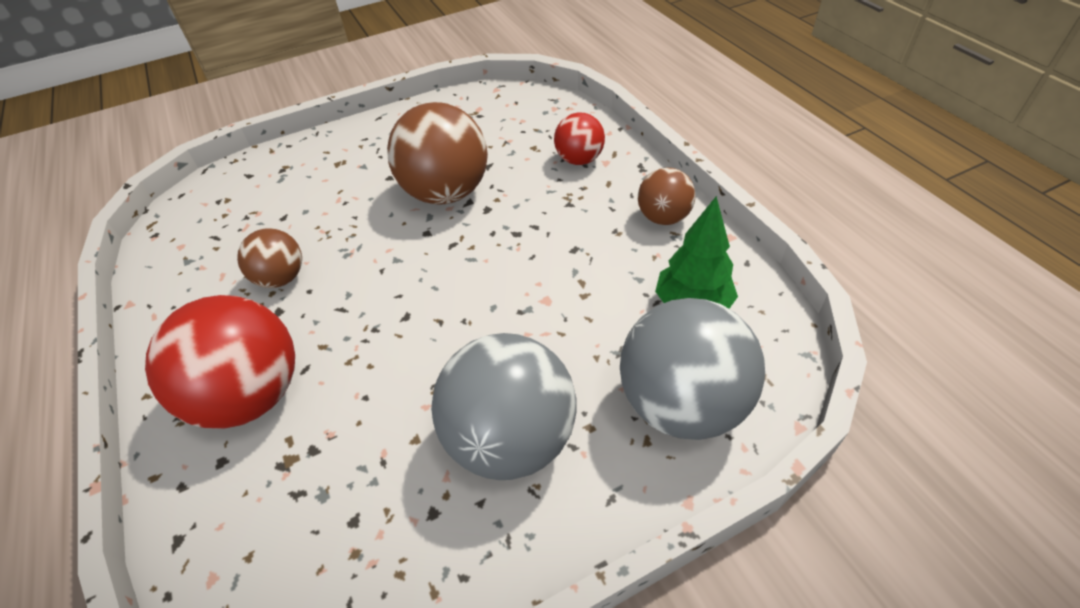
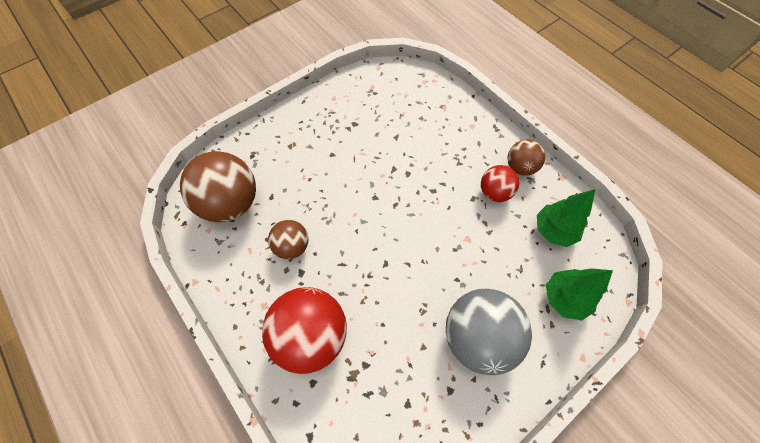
camera: 15 degrees left, 15 degrees up
(446, 193) = (376, 163): brown ball -> brown ball (231, 203)
(579, 160) = (455, 126): red ball -> red ball (494, 192)
(681, 404) = (564, 298): grey ball -> green tree

